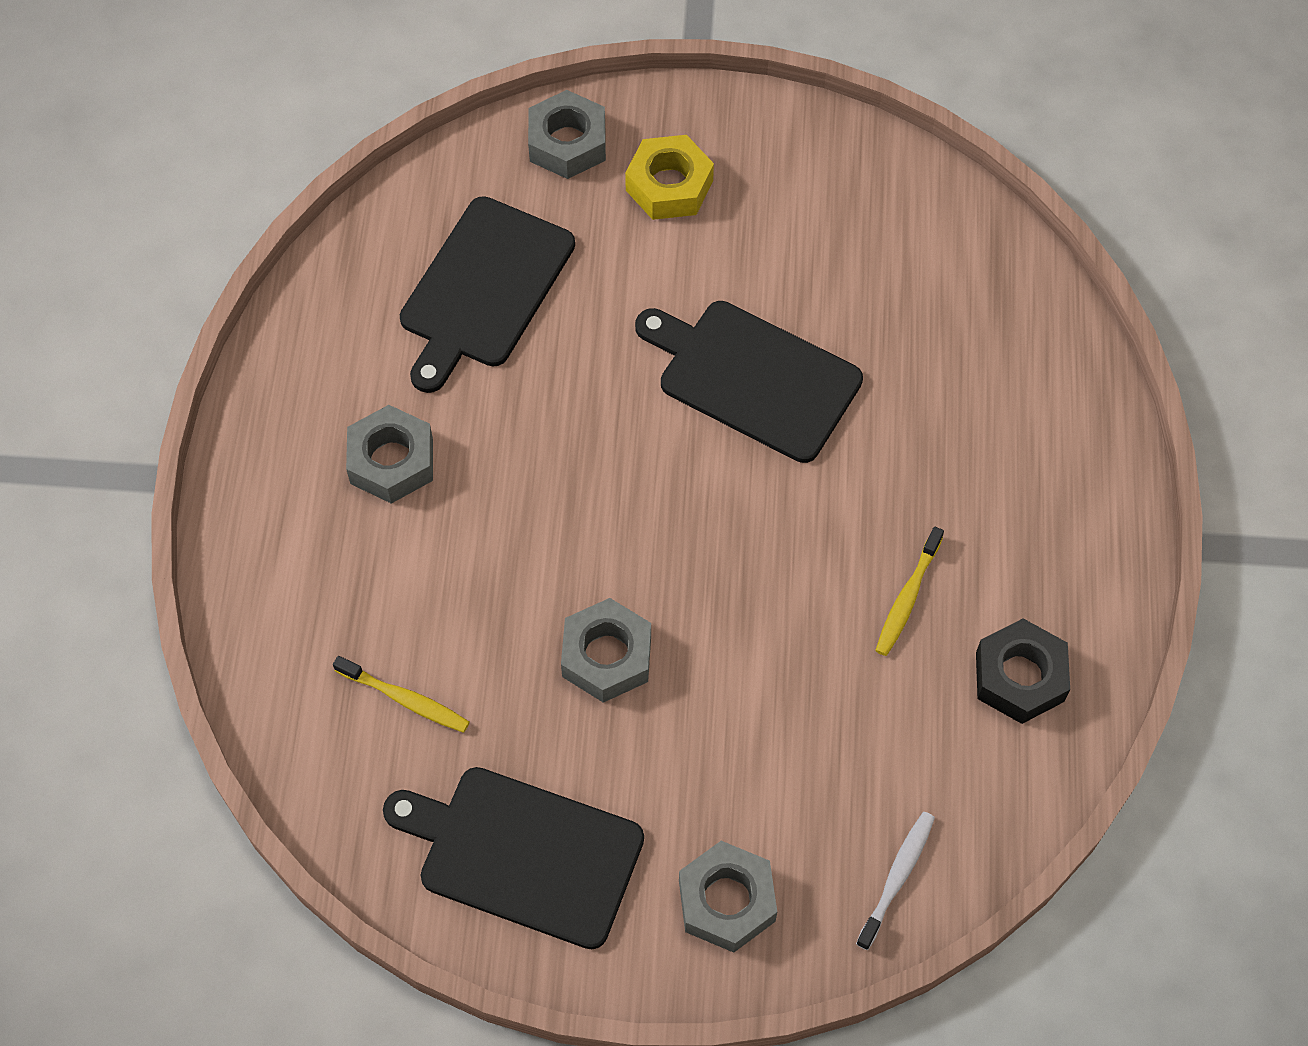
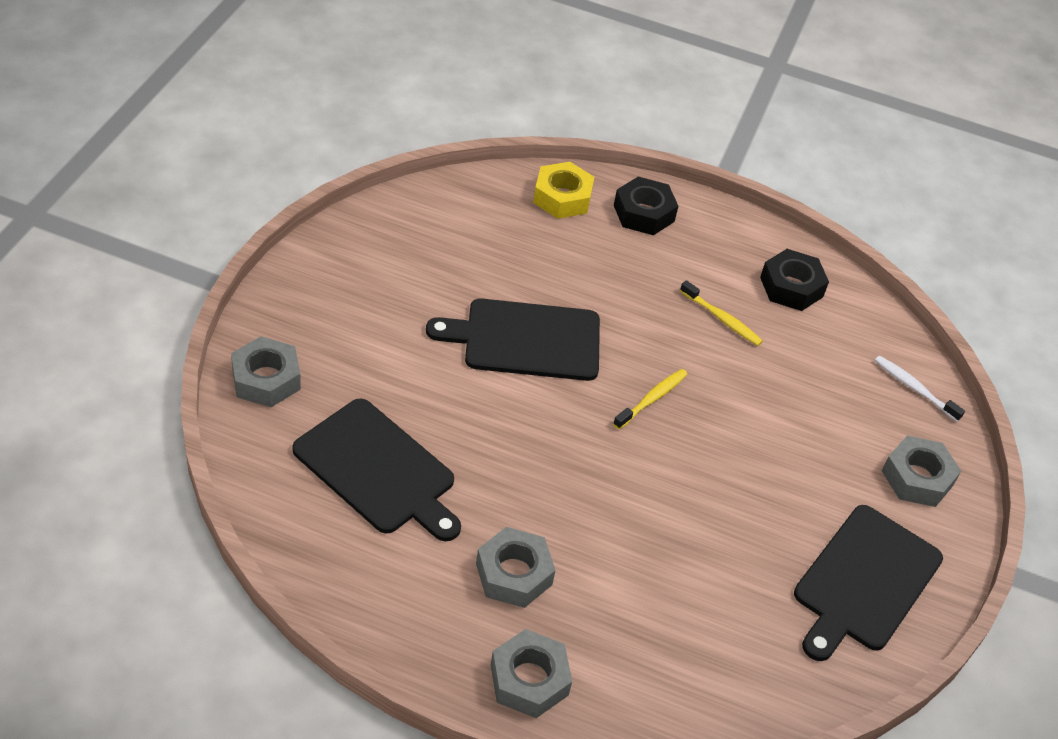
camera: 80 degrees left, 15 degrees down
(405, 699) = (725, 621): yellow toothbrush -> yellow toothbrush (652, 399)
(606, 656) = (722, 488): grey nut -> grey nut (529, 680)
(669, 185) = (338, 333): yellow nut -> yellow nut (562, 197)
(753, 378) = (526, 340): black cutting board -> black cutting board turned 45 degrees clockwise
(1066, 456) = (644, 213): none -> black nut

